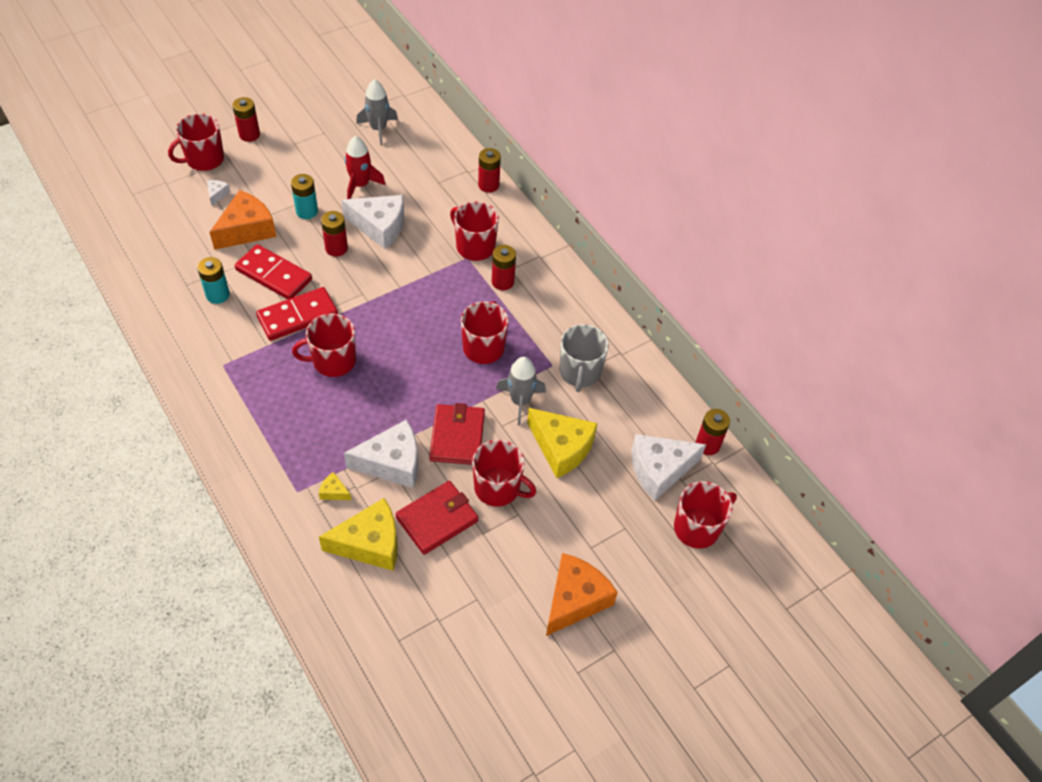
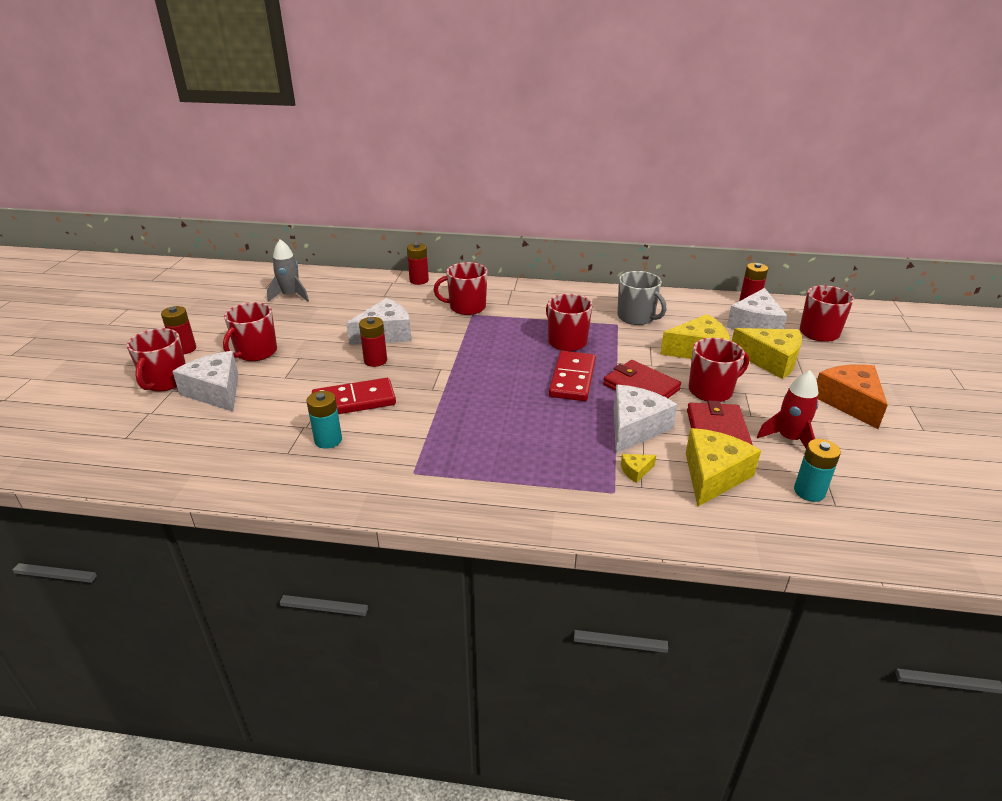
camera: 45 degrees left, 20 degrees down
(217, 194) = (216, 391): white cheese -> white cheese, size x2.33
(247, 229) = (282, 393): orange cheese -> none
(298, 316) = (418, 408): red domino -> red domino (573, 379)
(307, 211) = (314, 357): turquoise battery -> turquoise battery (809, 491)
(333, 361) = (491, 411): red mug -> red mug (256, 352)
(360, 185) = (330, 325): red rocket -> red rocket (789, 439)
(502, 282) = (515, 311): red battery -> none
(520, 401) = (636, 348): grey rocket -> none
(596, 510) = (770, 361): none -> yellow cheese

